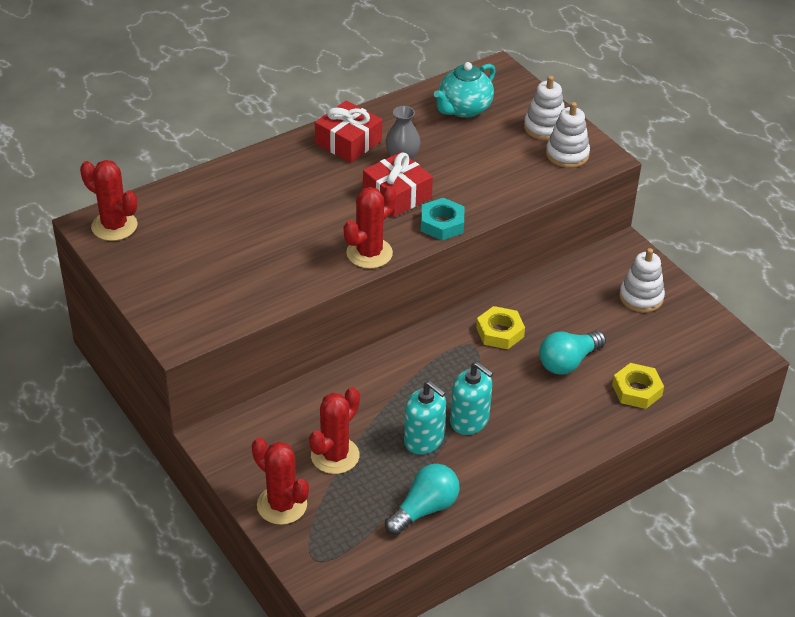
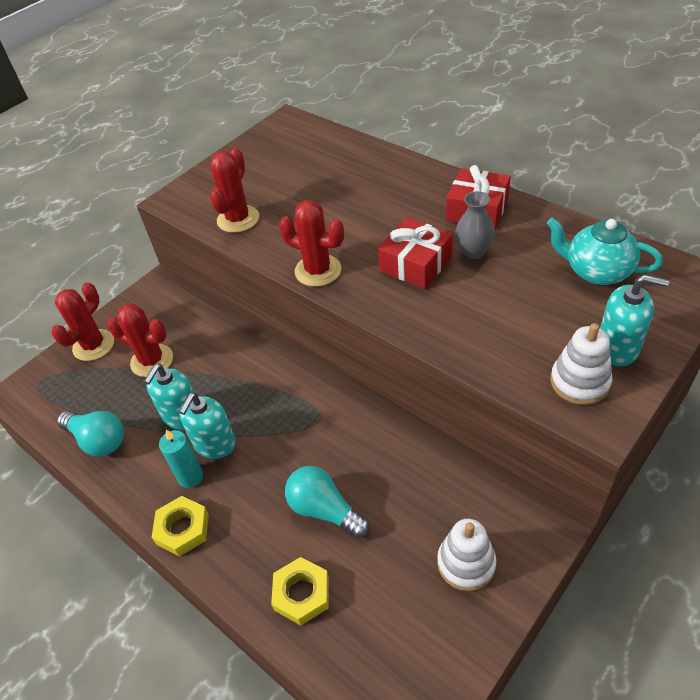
camera: 80 degrees right, 5 degrees up
(114, 226) = (290, 130): red cactus -> red cactus (238, 219)
(442, 224) = (387, 308): turquoise nut -> none
(499, 442) = (190, 477): none -> turquoise candle
(500, 332) = (347, 435): yellow nut -> yellow nut (183, 529)
(545, 128) = (617, 348): white stacking toy -> turquoise soap dispenser

